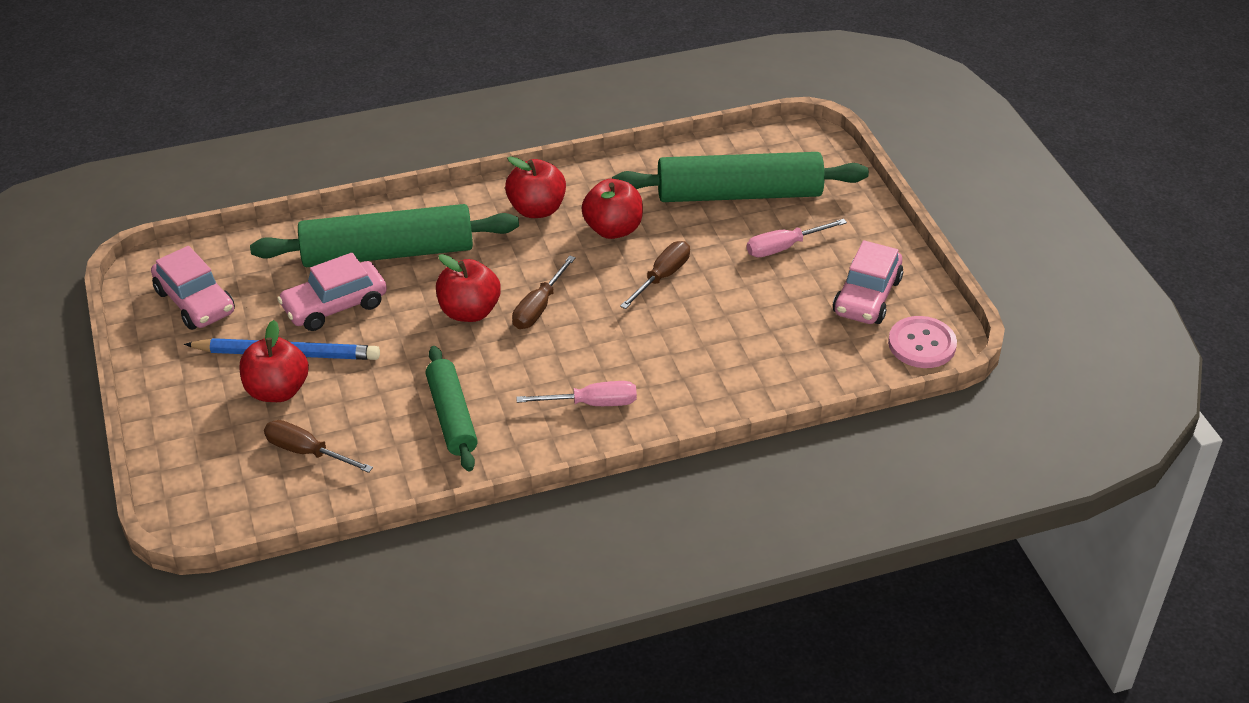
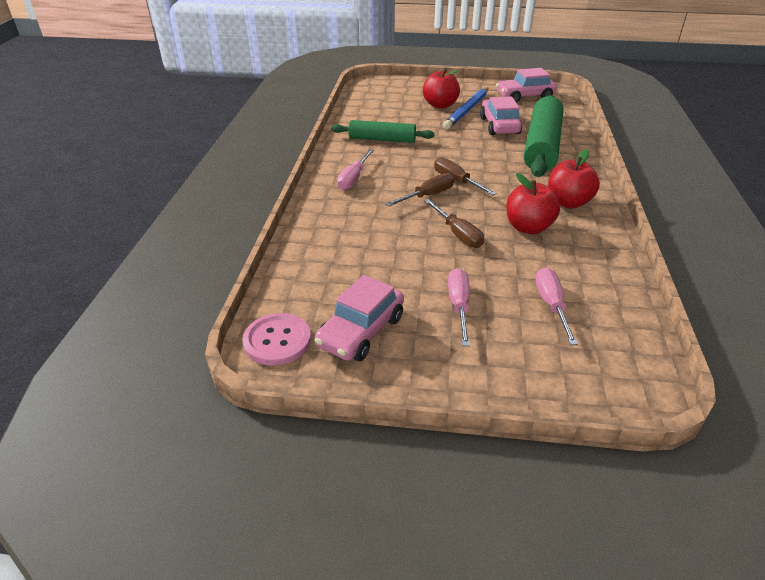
camera: 115 degrees right, 5 degrees down
(307, 452) = (390, 105): brown screwdriver -> brown screwdriver (428, 196)
(469, 311) = (468, 159): red apple -> none
(739, 194) = (551, 305): green rolling pin -> pink screwdriver
(867, 296) = (361, 331): pink car -> pink car turned 105 degrees counterclockwise

